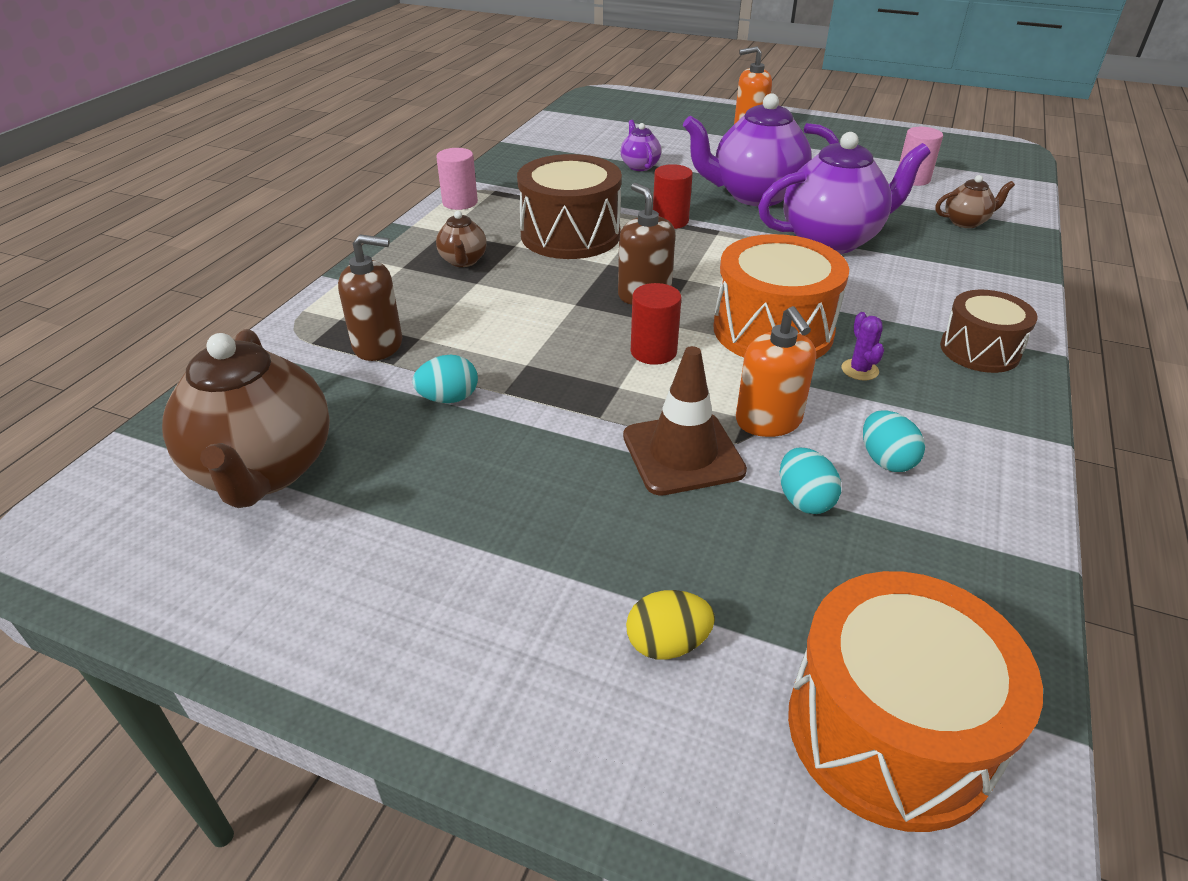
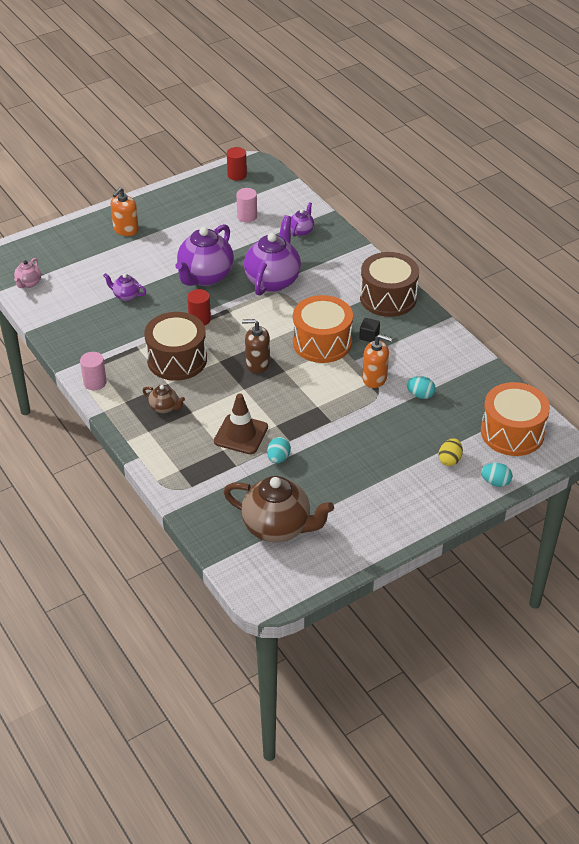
camera: 55 degrees left, 5 degrees up
(378, 345) = (215, 465): brown soap dispenser -> none
(579, 117) = (28, 283): none -> pink teapot
(653, 351) = (303, 384): red cylinder -> red cylinder (237, 175)
(683, 453) = (371, 410): brown traffic cone -> brown traffic cone (241, 434)
(859, 370) = (369, 336): purple cactus -> black cube
(886, 460) = (420, 363): turquoise egg -> turquoise egg (495, 482)
(966, 222) = (301, 231): brown teapot -> purple teapot
(979, 350) = (388, 298): brown drum -> brown drum, size x1.63

